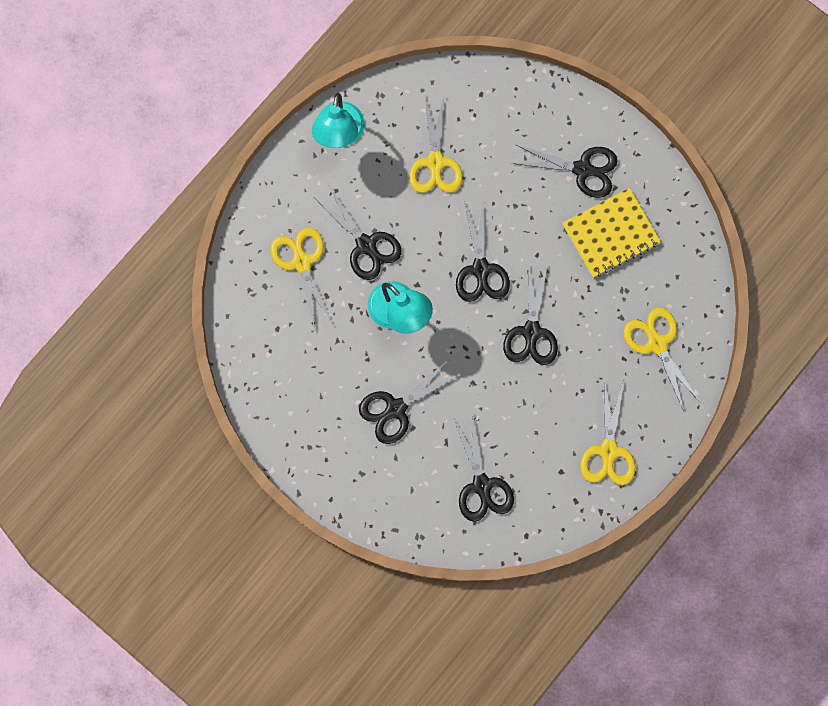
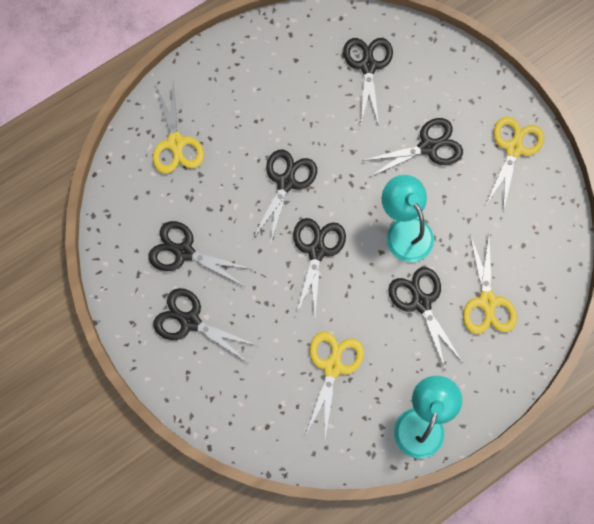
camera: 165 degrees left, 5 degrees down
(608, 451) = (249, 66): yellow scissors -> yellow scissors (513, 149)
(610, 234) = (184, 252): yellow notebook -> black scissors

